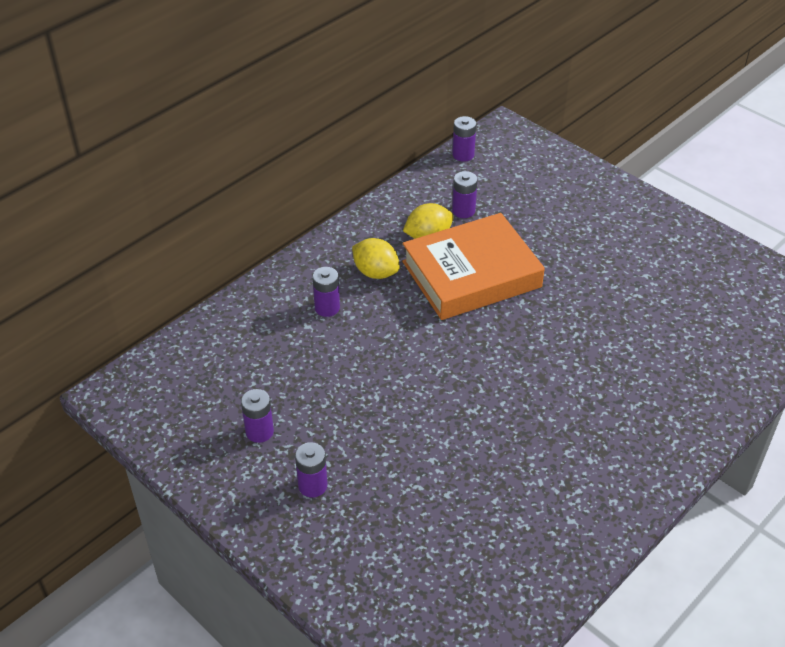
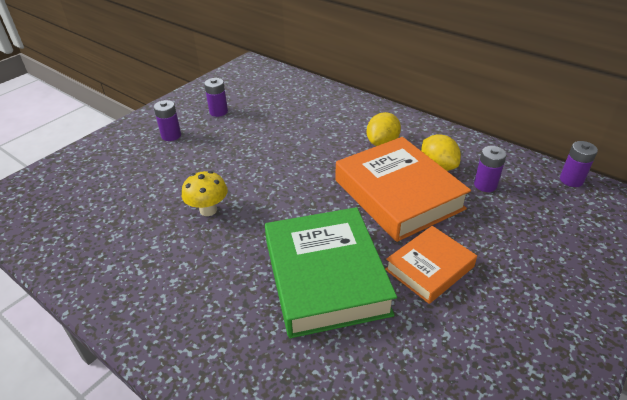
camera: 85 degrees right, 5 degrees down
(327, 308) = (336, 125): purple battery -> none
(482, 435) = (208, 210): none -> yellow mushroom
(575, 271) = (429, 268): none -> orange book
(586, 341) = (326, 277): none -> green book

